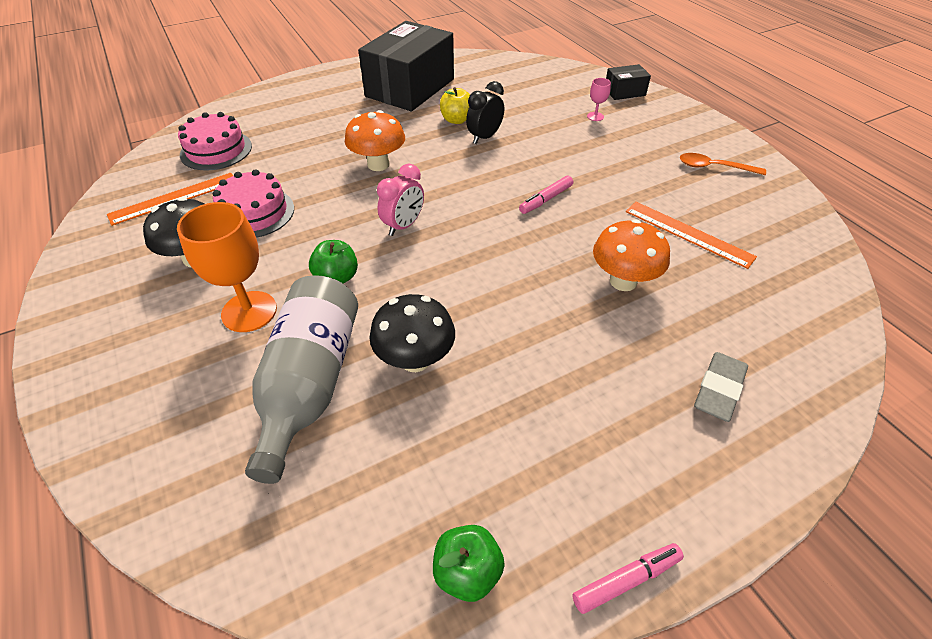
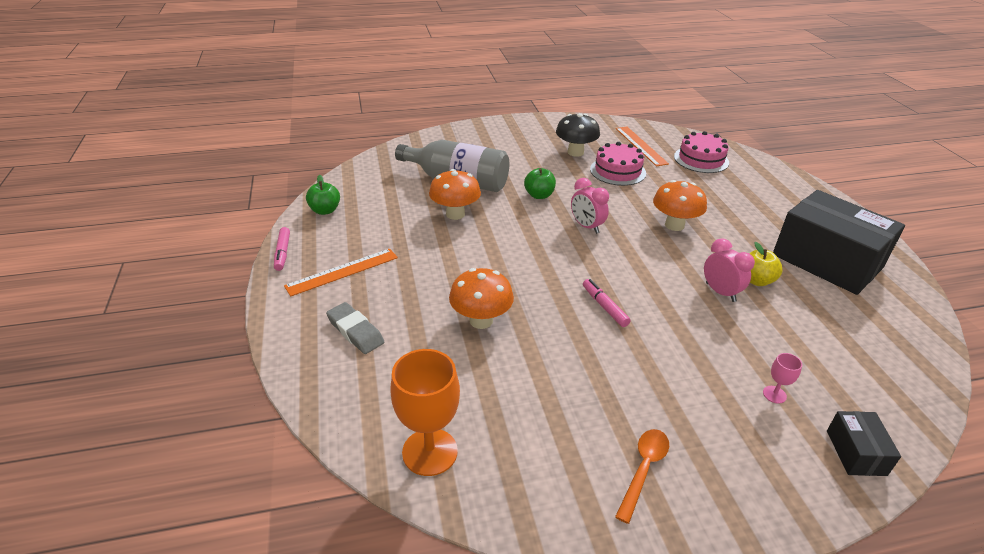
camera: 105 degrees right, 10 degrees down
(249, 311) = (521, 166): orange goblet -> orange goblet (430, 452)
(415, 360) = (455, 214): black mushroom -> orange mushroom
(484, 137) = (720, 292): black clock -> pink clock
(688, 233) = (526, 388): orange ruler -> orange ruler (342, 272)

